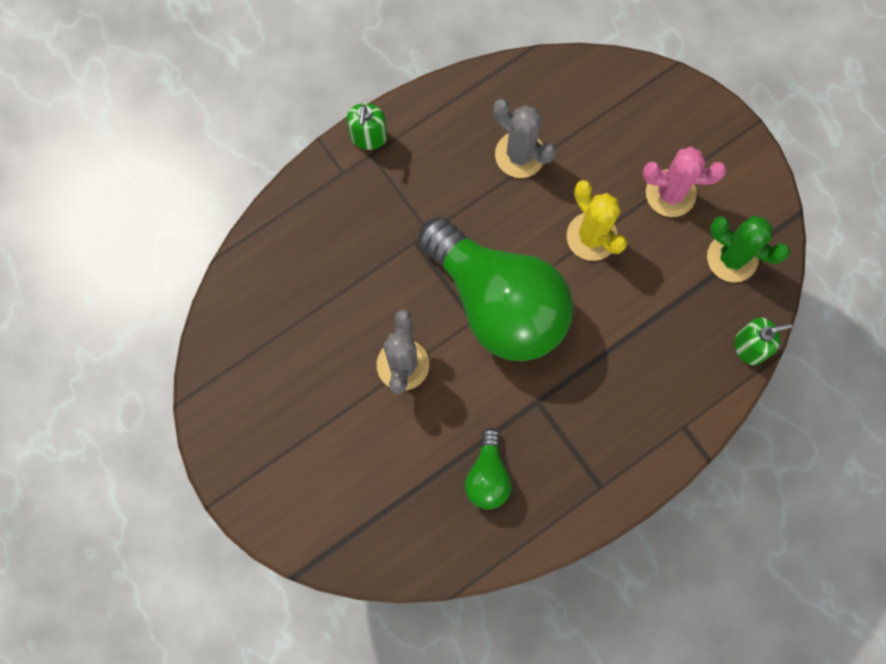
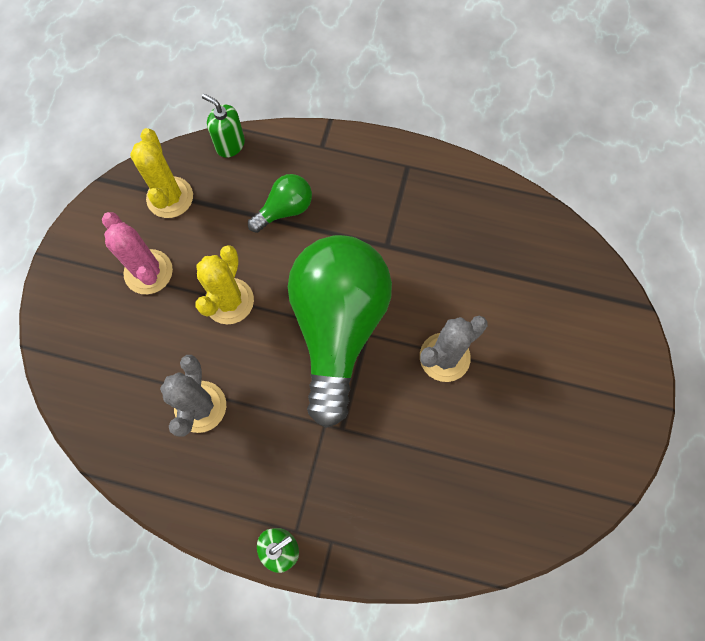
camera: 130 degrees left, 5 degrees down
(487, 476) = (467, 238): green light bulb -> green light bulb (285, 210)
(732, 258) = (170, 197): green cactus -> yellow cactus

